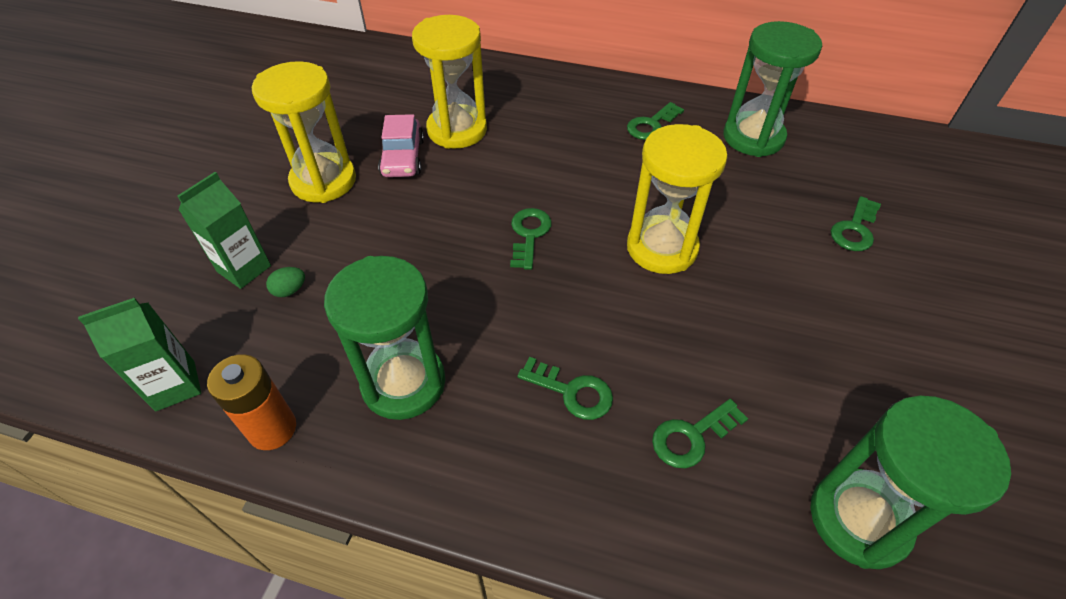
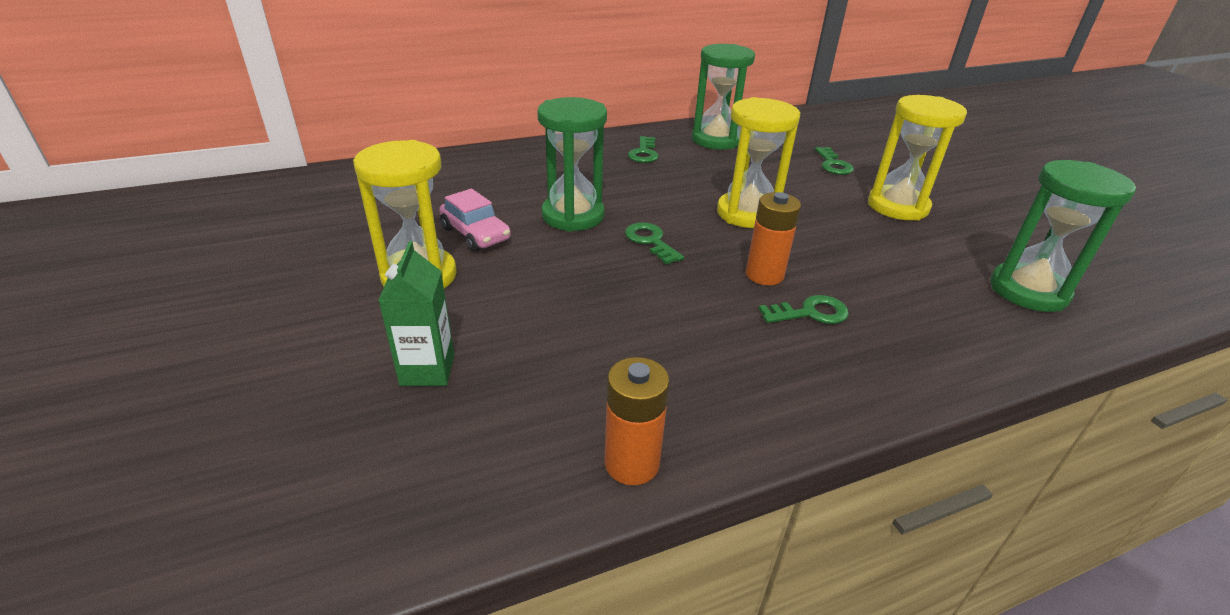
camera: 40 degrees left, 15 degrees down
(175, 385) = (485, 492): green carton -> none
(290, 290) = (500, 363): green egg -> none
(403, 383) = (693, 370): green hourglass -> green hourglass (573, 216)
(457, 130) = (498, 201): yellow hourglass -> yellow hourglass (897, 206)
(584, 327) = (764, 275): none -> orange battery
(692, 436) = (905, 298): green key -> none

